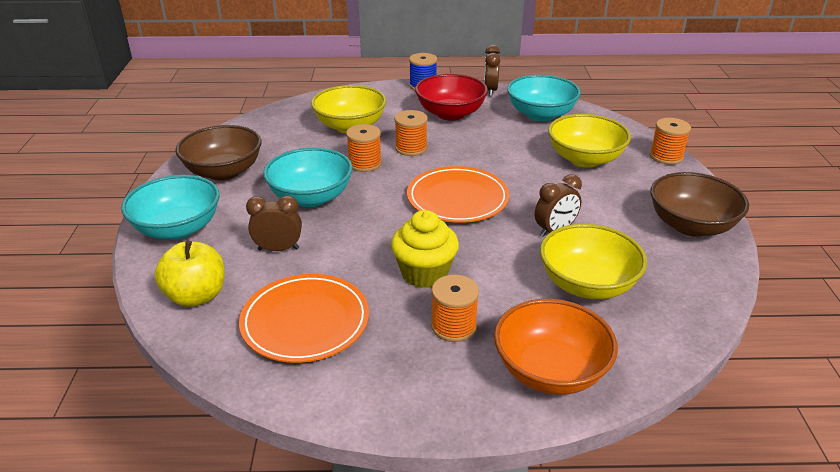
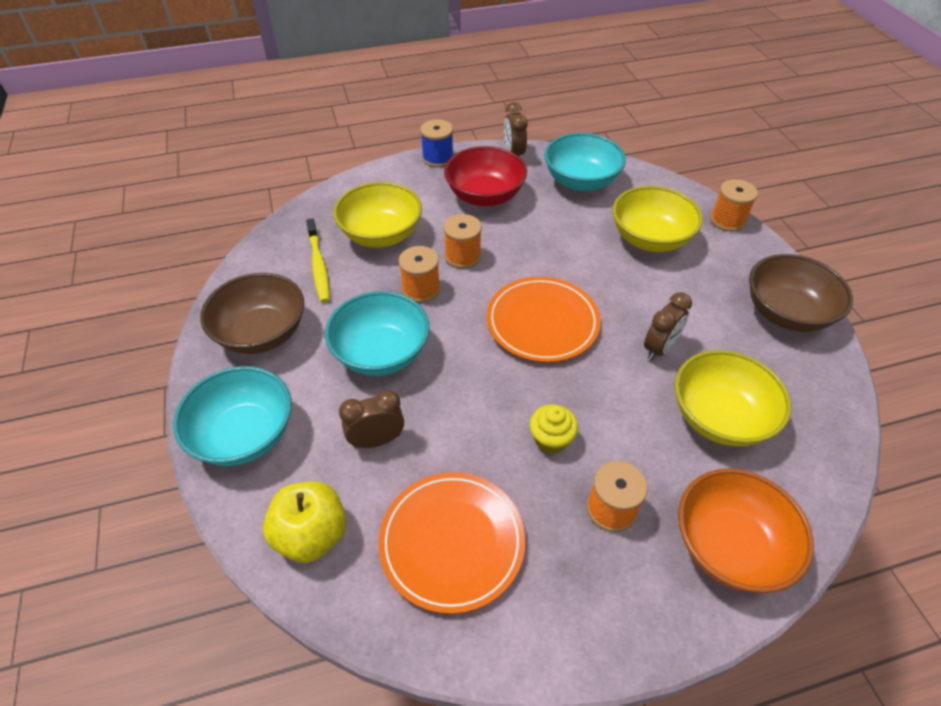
camera: 15 degrees left, 15 degrees up
(289, 138) = (318, 265): none -> yellow toothbrush
(424, 273) = (551, 439): yellow cupcake -> yellow cupcake, size x0.64

